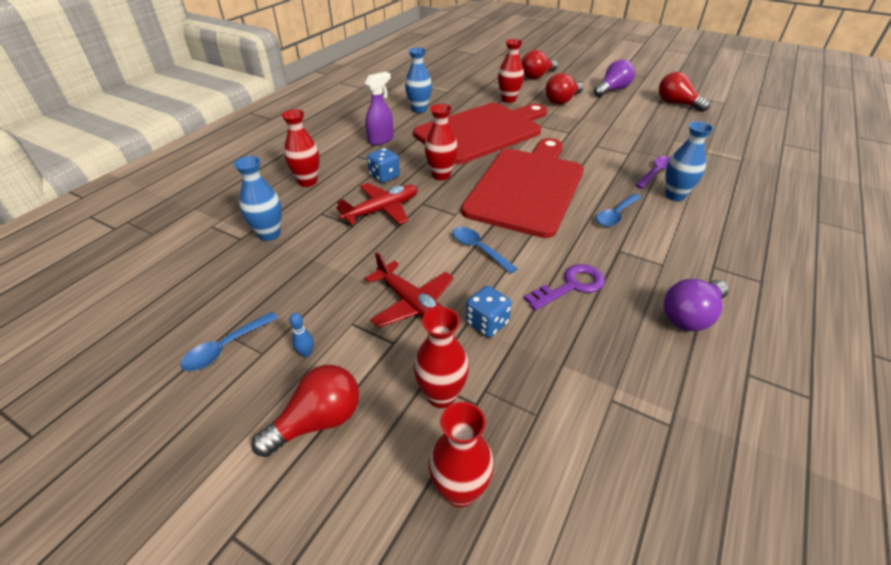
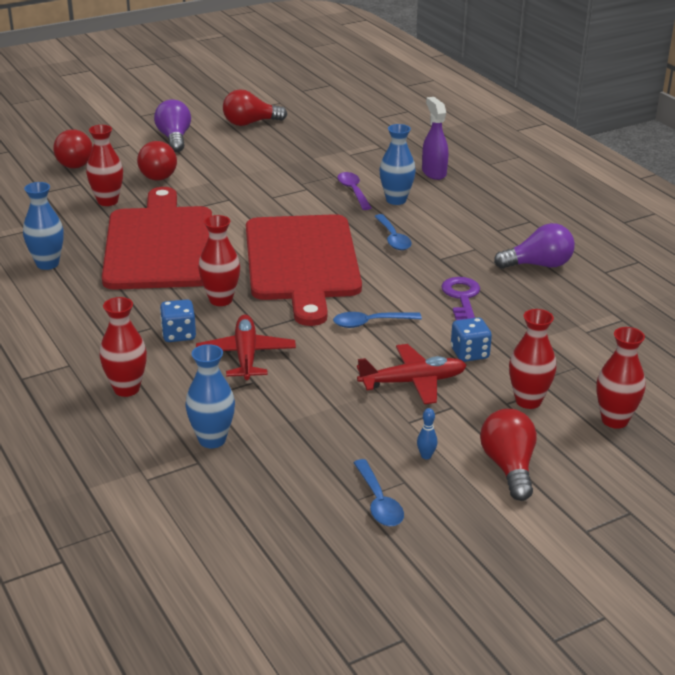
camera: 60 degrees left, 10 degrees down
(381, 139) = (89, 312): purple spray bottle -> purple spray bottle (434, 173)
(527, 188) = (302, 262): red cutting board -> red cutting board turned 150 degrees counterclockwise
(690, 316) = (538, 265): purple light bulb -> purple light bulb turned 90 degrees counterclockwise

